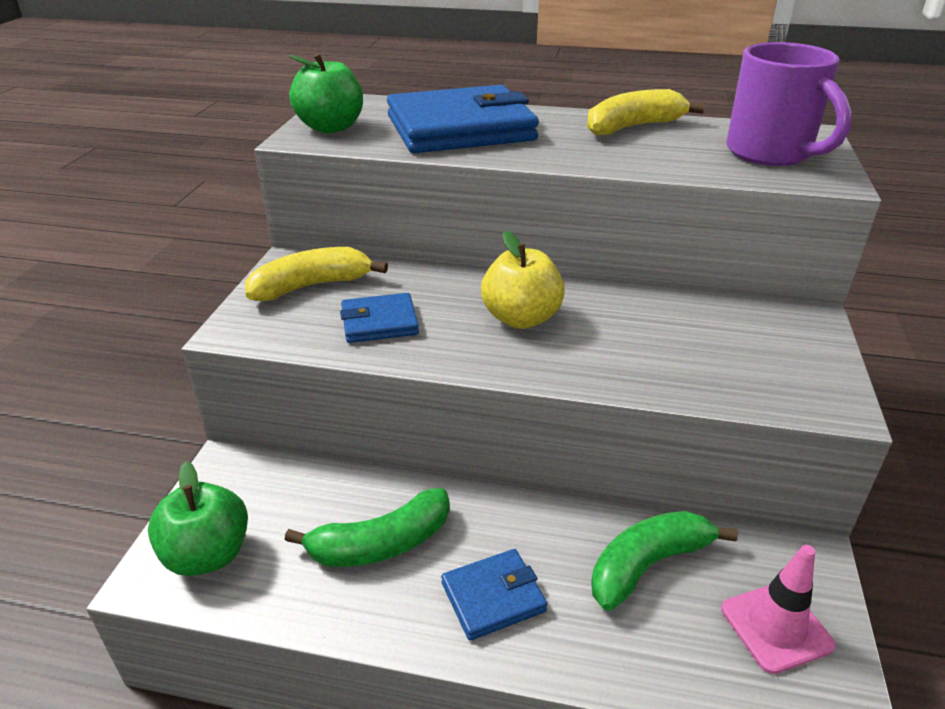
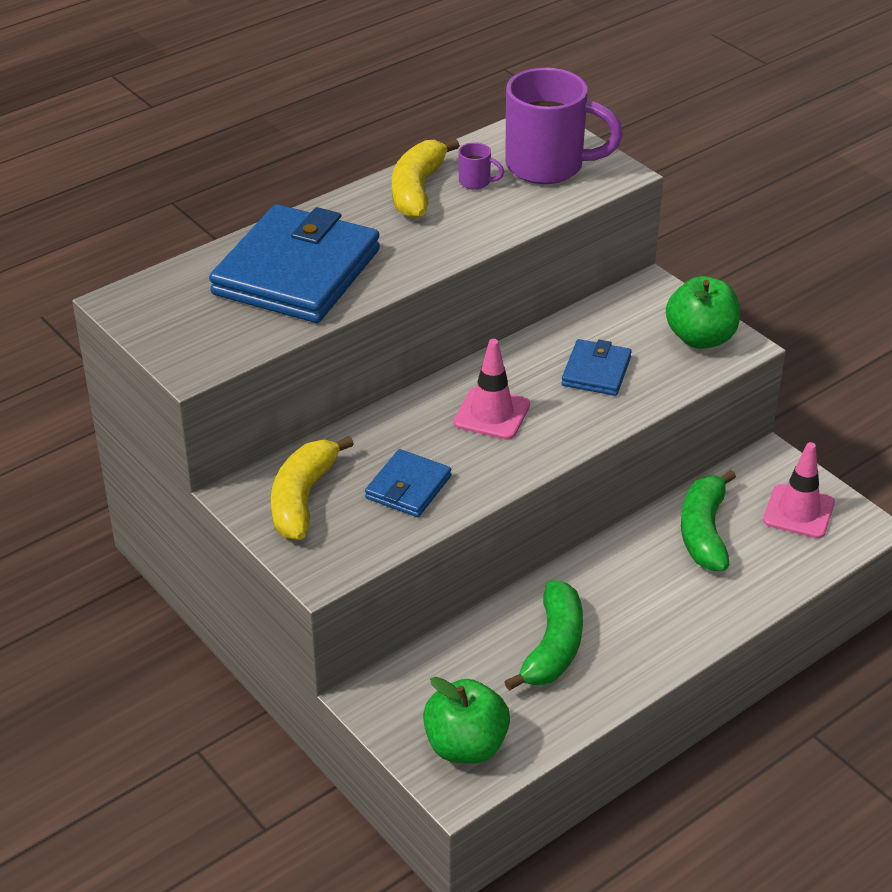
camera: 50 degrees left, 5 degrees up
(331, 127) = (191, 338): green apple -> green apple (700, 338)
(493, 597) = (656, 618): blue wallet -> blue wallet (596, 371)
(521, 318) = (491, 414): yellow apple -> pink traffic cone
(688, 139) = (476, 182): none -> purple mug

